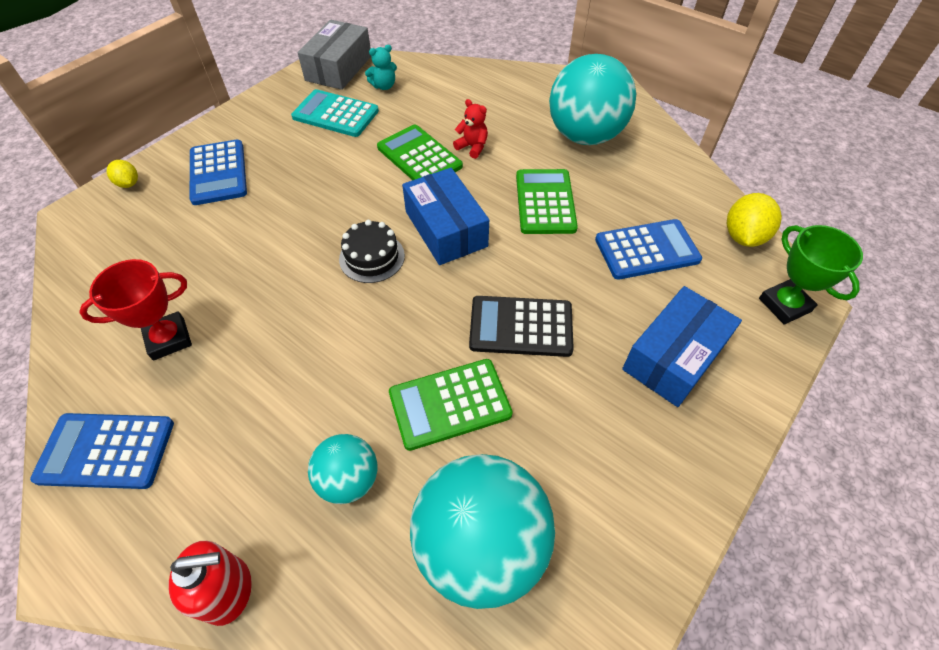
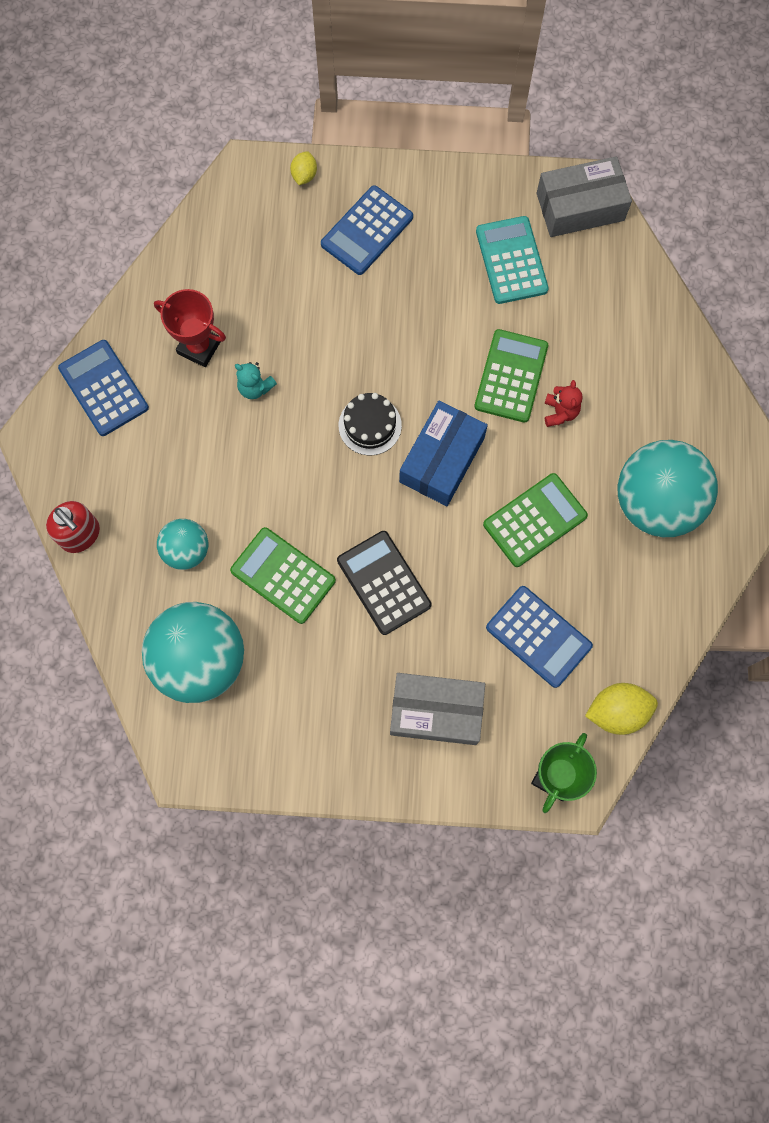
camera: 55 degrees right, 20 degrees up
(384, 86) = (586, 270): turquoise teddy bear -> turquoise teddy bear (255, 387)
(674, 356) = (436, 711): blue box -> grey box

